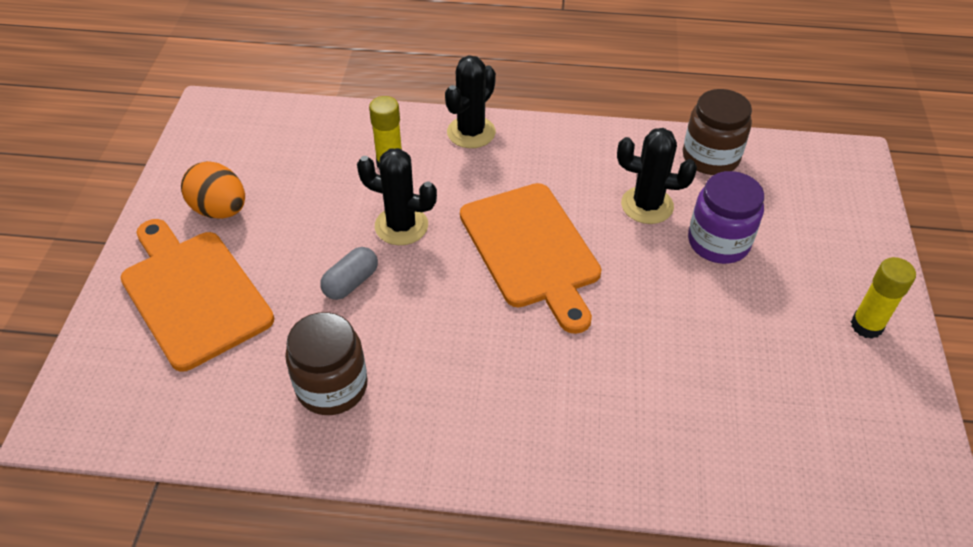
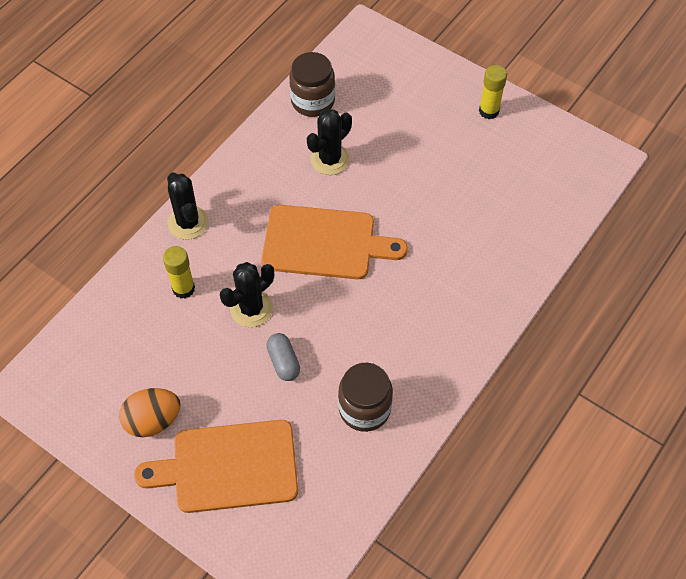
camera: 60 degrees left, 10 degrees up
(718, 242) = (385, 141): purple jar -> none

